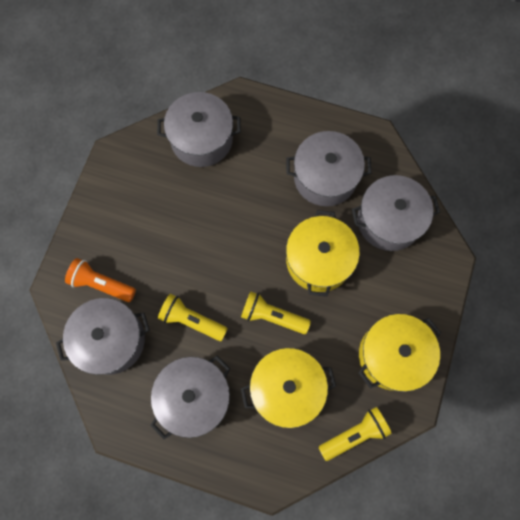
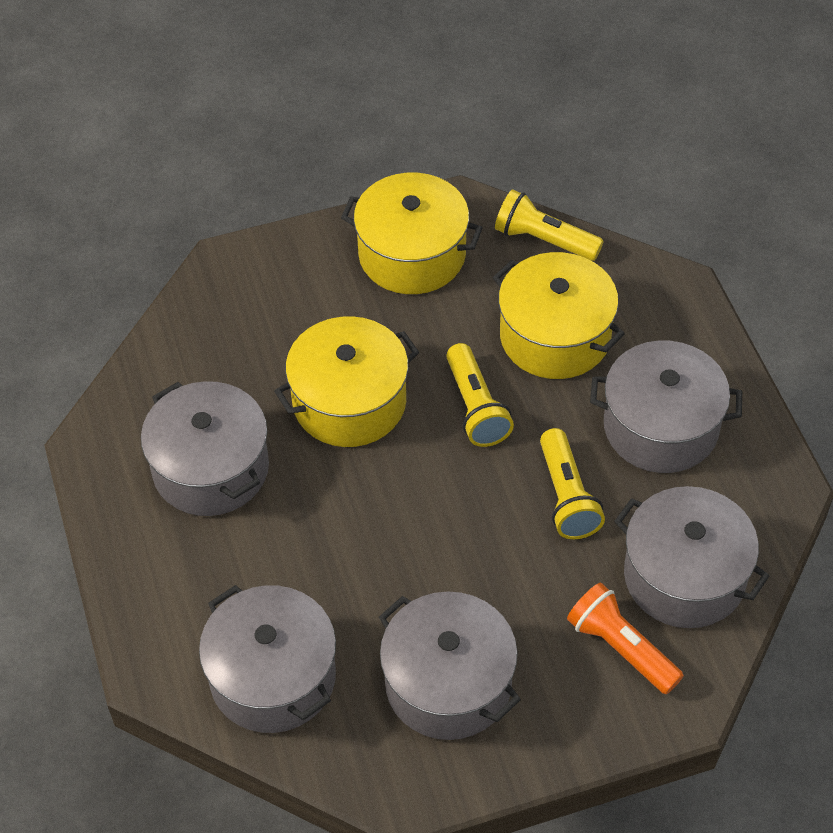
camera: 125 degrees left, 20 degrees down
(101, 284) = (621, 648): orange flashlight -> orange flashlight turned 150 degrees clockwise
(389, 220) = (221, 356): grey pot -> grey pot (448, 683)

